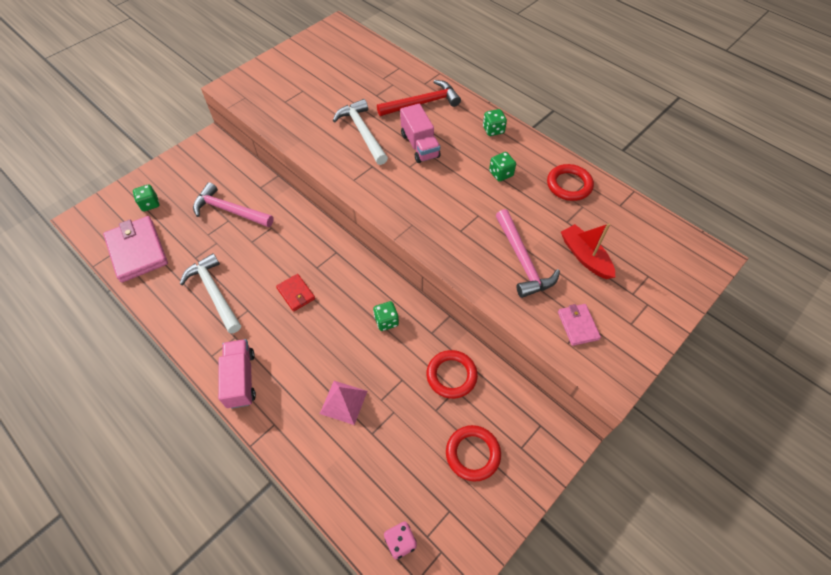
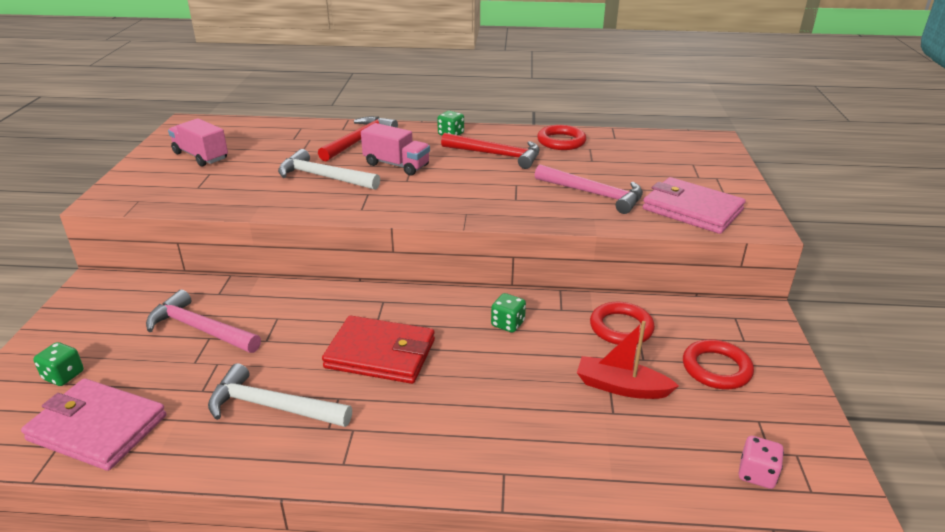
camera: 40 degrees left, 25 degrees down
(229, 210) = (200, 329): pink hammer -> pink hammer turned 45 degrees clockwise
(241, 379) = (410, 460): pink truck -> pink truck (201, 156)
(296, 293) = (380, 354): red wallet -> red wallet, size x1.93
(343, 402) = (552, 407): pink pyramid -> none
(501, 174) = (497, 155): green dice -> red hammer
(578, 325) = (692, 210): pink wallet -> pink wallet, size x1.93
(585, 257) = (635, 173): red boat -> red boat (621, 387)

